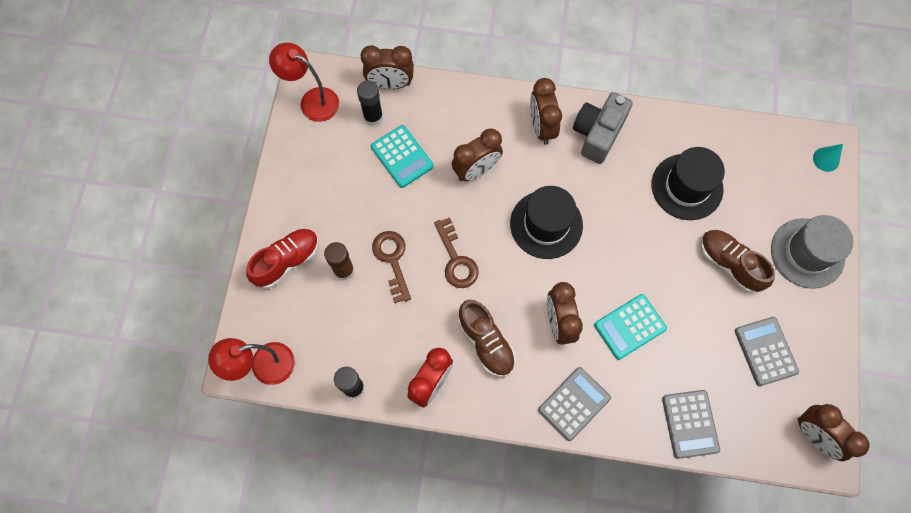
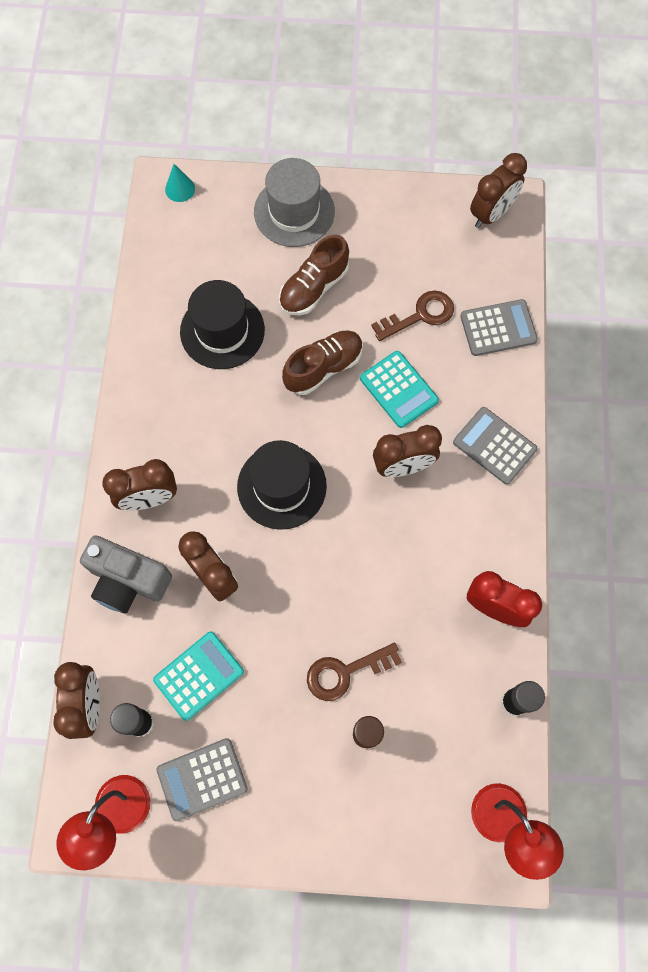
camera: 95 degrees left, 0 degrees up
(287, 261) = (360, 815): red shoe -> none
(456, 259) = (337, 591): brown key -> brown key (420, 315)
(486, 342) = (437, 547): brown shoe -> brown shoe (323, 368)
(598, 134) = (156, 431): grey camera -> grey camera (128, 580)
(765, 351) = (409, 255): grey calculator -> grey calculator (202, 779)

